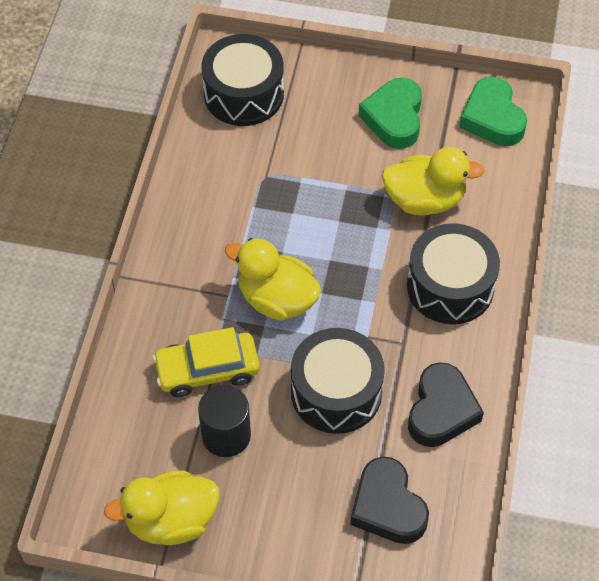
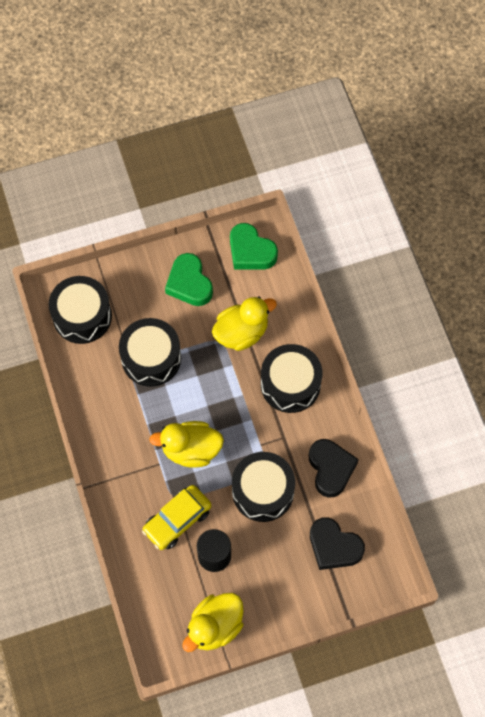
camera: 30 degrees left, 10 degrees up
(295, 175) = (151, 358): none -> black drum

